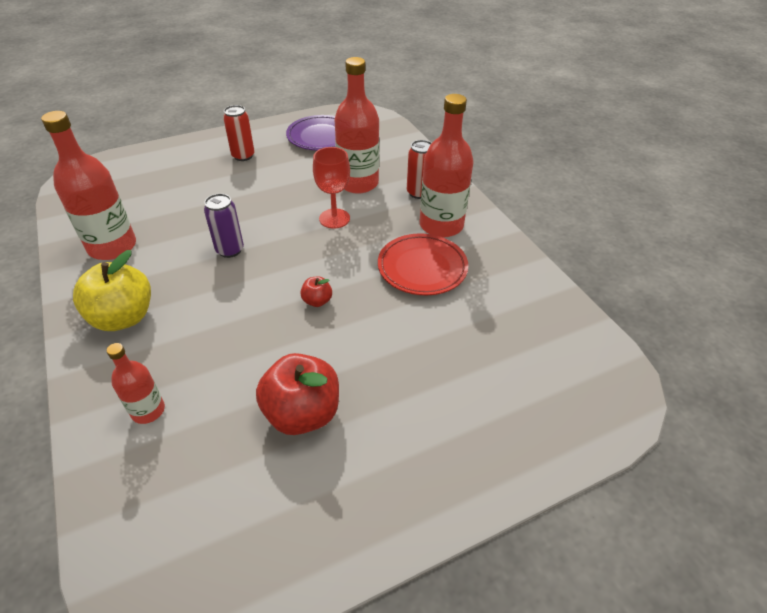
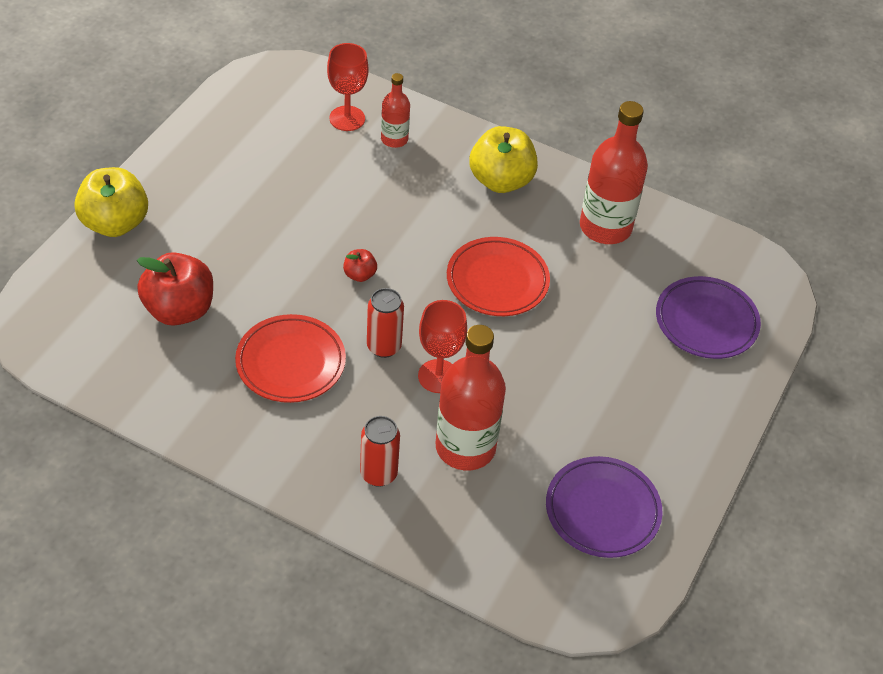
camera: 140 degrees right, 5 degrees up
(149, 175) = (706, 322): none -> purple plate
(158, 467) = (347, 118): none -> red goblet
(230, 250) = (497, 281): purple can -> red plate
(243, 156) = (650, 412): red can -> red can (384, 346)
(302, 413) = (284, 189): red apple -> red apple (179, 310)
(441, 225) = (312, 434): red bottle -> none
(497, 468) = (115, 223): none -> yellow apple

